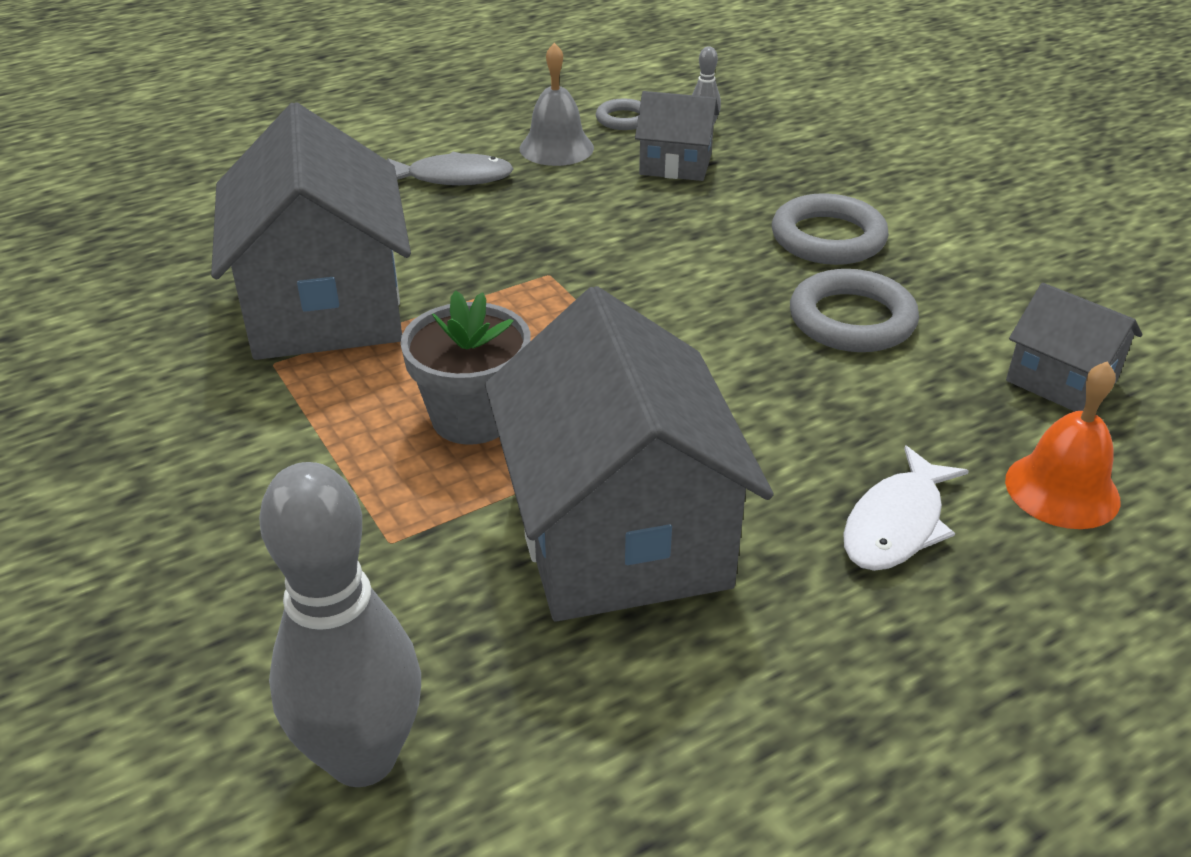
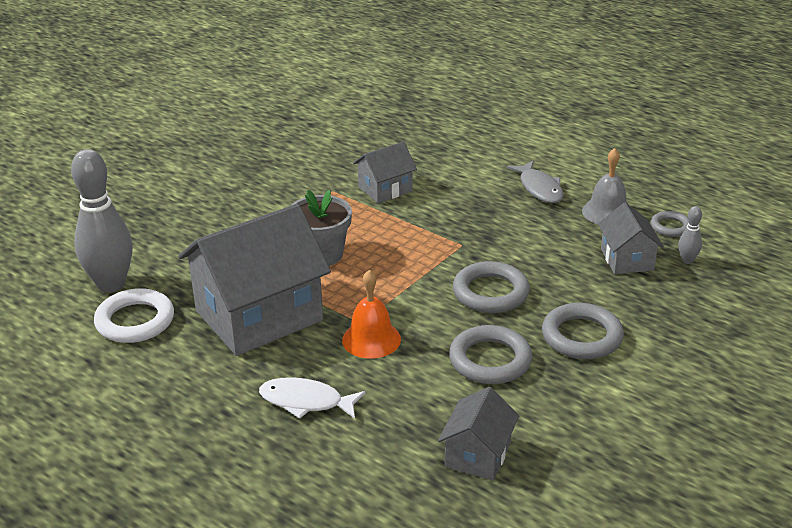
camera: 70 degrees right, 5 degrees down
(325, 306) = (385, 189): grey house -> grey house, size x0.49
(536, 732) = (135, 321): none -> white ring
(689, 280) = (490, 292): none -> grey ring
(1062, 490) = (365, 461): orange bell -> orange bell (371, 339)

